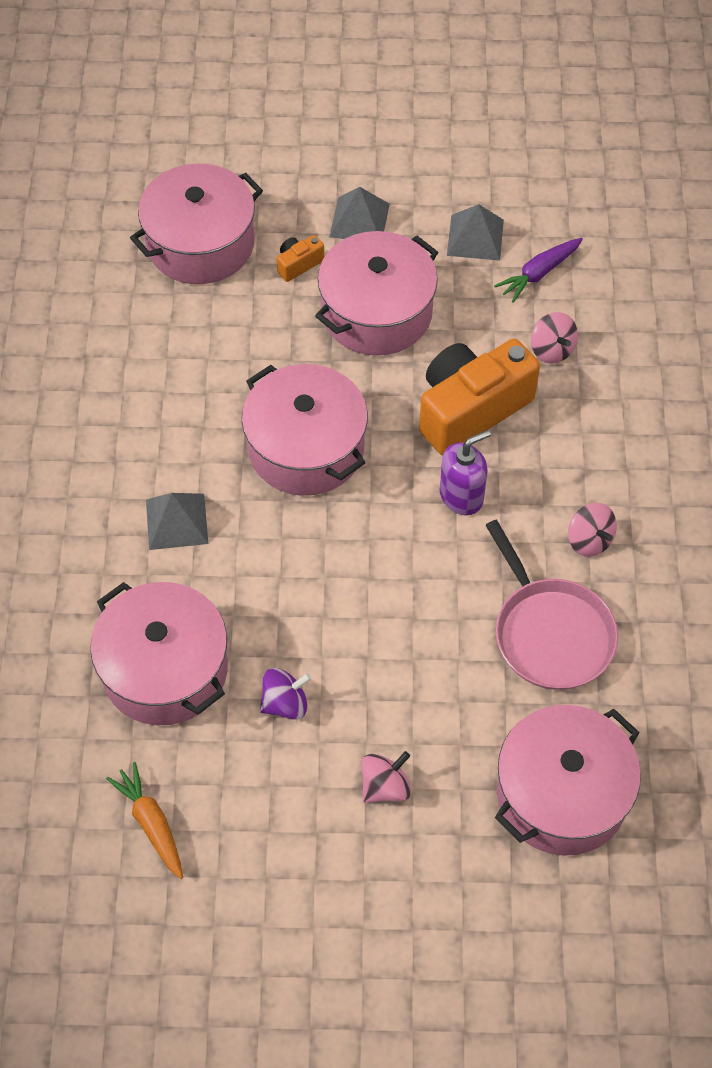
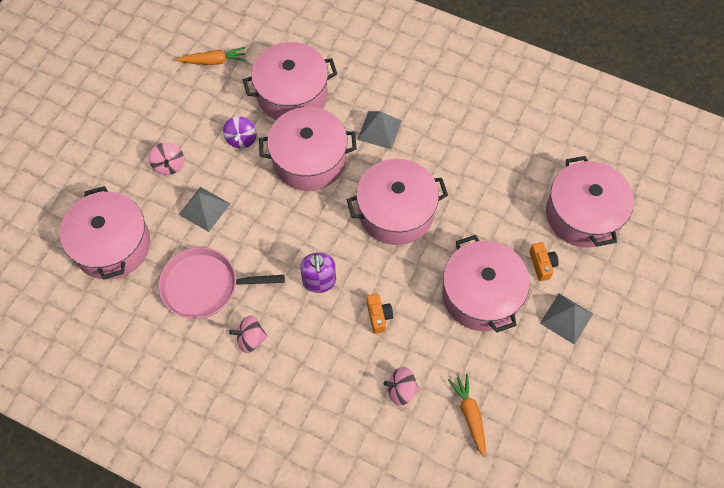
camera: 115 degrees right, 5 degrees up
(275, 592) = (309, 160): none -> pink pot
(470, 409) = (378, 316): orange camera -> orange camera, size x0.42
(475, 237) = (520, 388): grey pyramid -> grey pyramid (204, 209)
(538, 274) = (470, 415): purple carrot -> orange carrot

